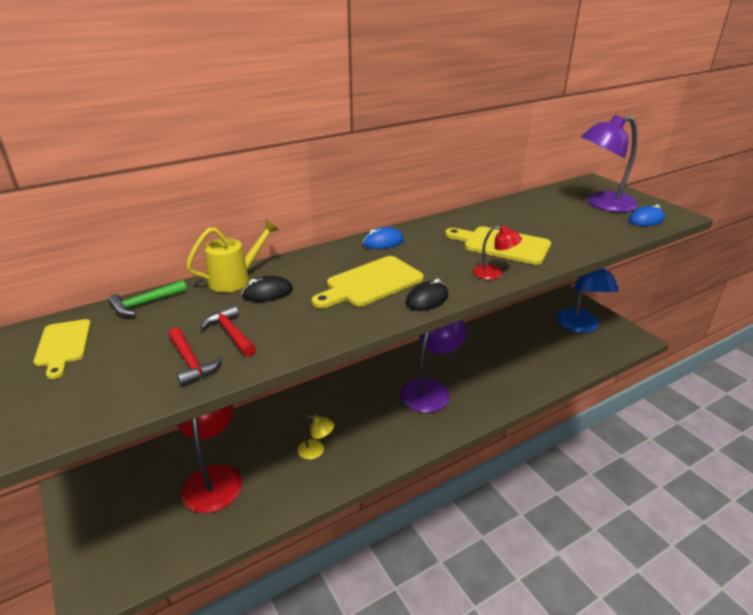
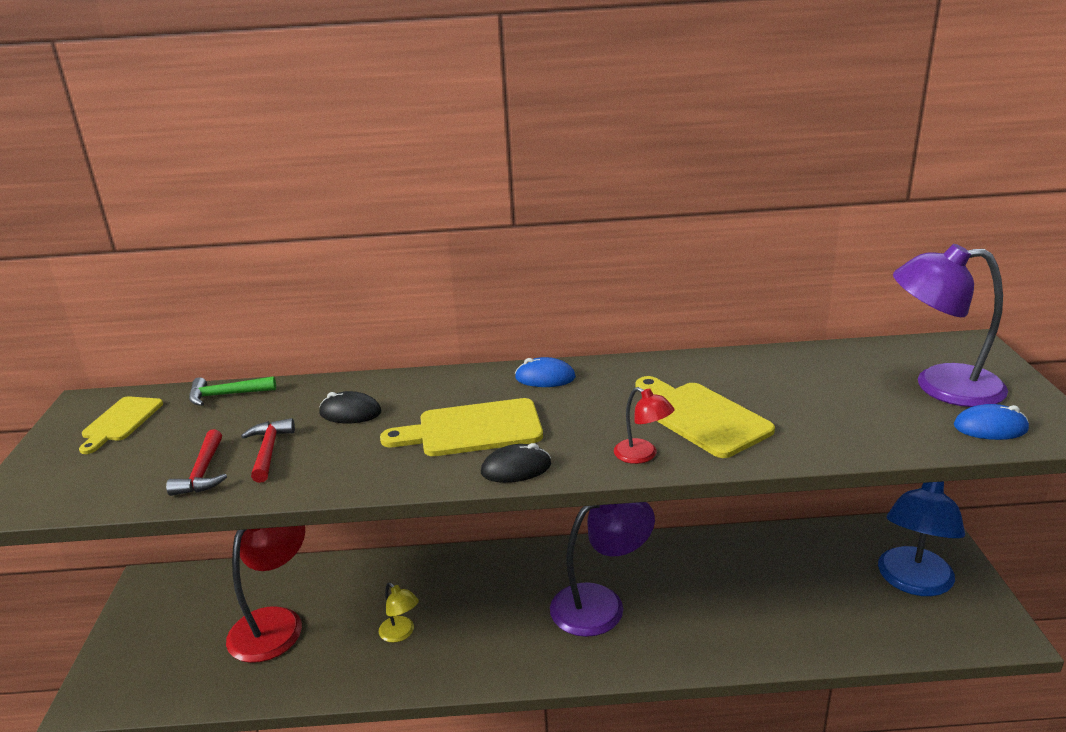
camera: 30 degrees right, 5 degrees down
(235, 279) = (335, 388): yellow watering can -> none

